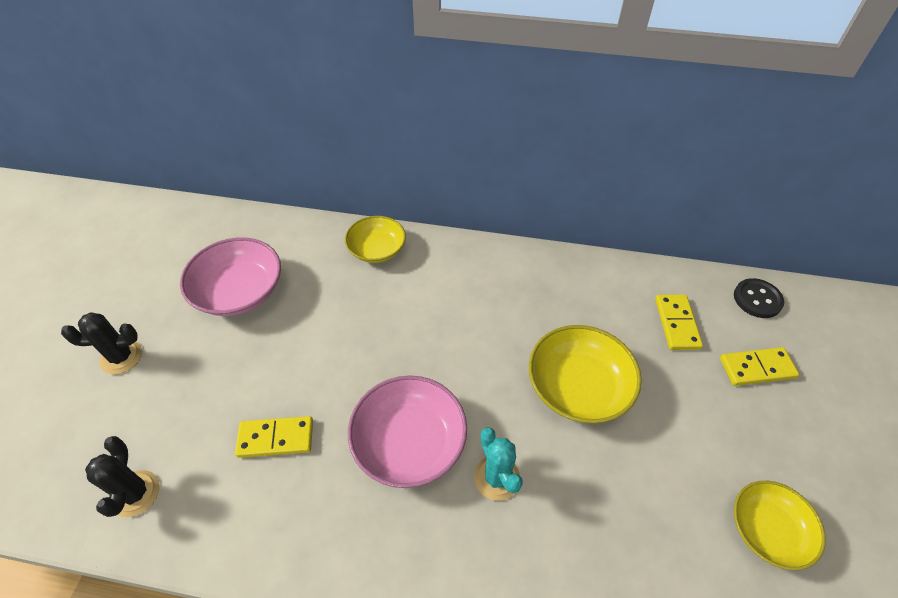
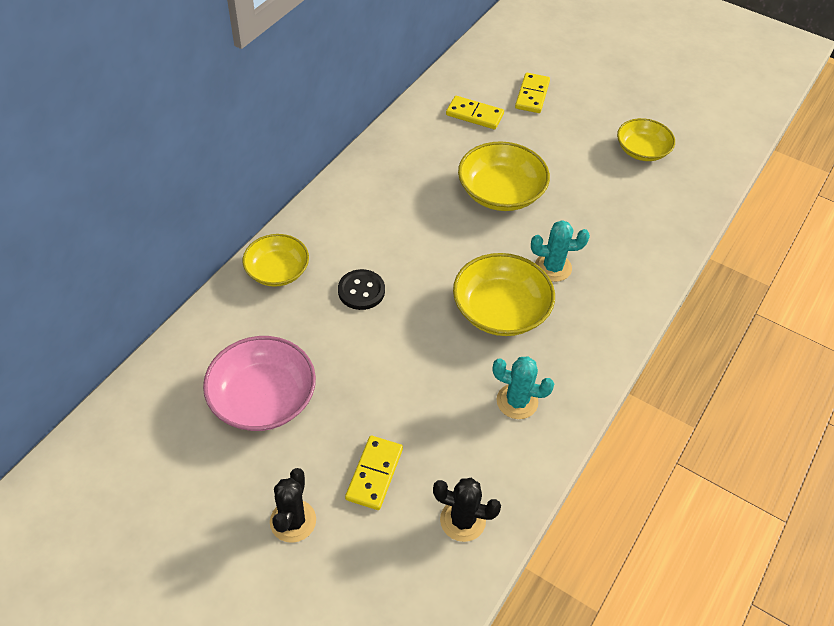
camera: 70 degrees left, 0 degrees up
(276, 438) = (455, 401): yellow domino -> yellow domino (374, 474)
(292, 499) = (517, 401): none -> turquoise cactus
(409, 442) = (500, 310): pink bowl -> yellow bowl
(757, 299) = (477, 64): black button -> black button (361, 291)

